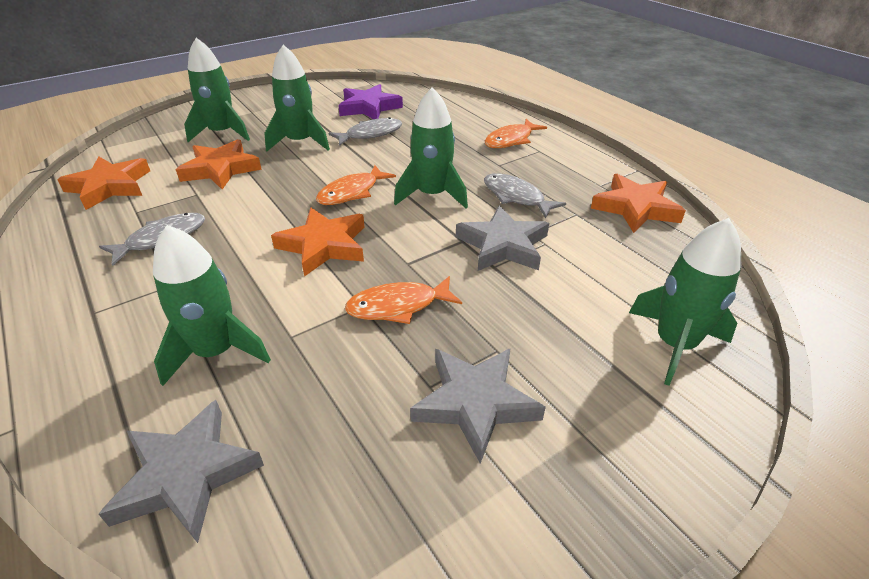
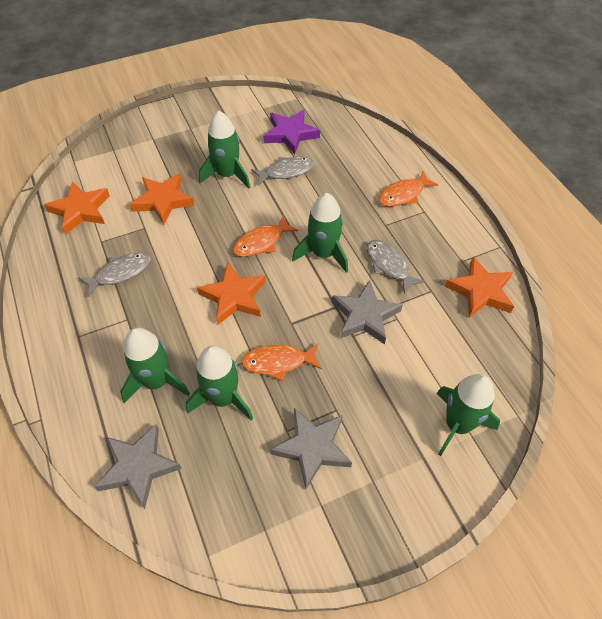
camera: 10 degrees right, 15 degrees up
(222, 133) = (165, 155): green rocket -> green rocket (223, 398)

